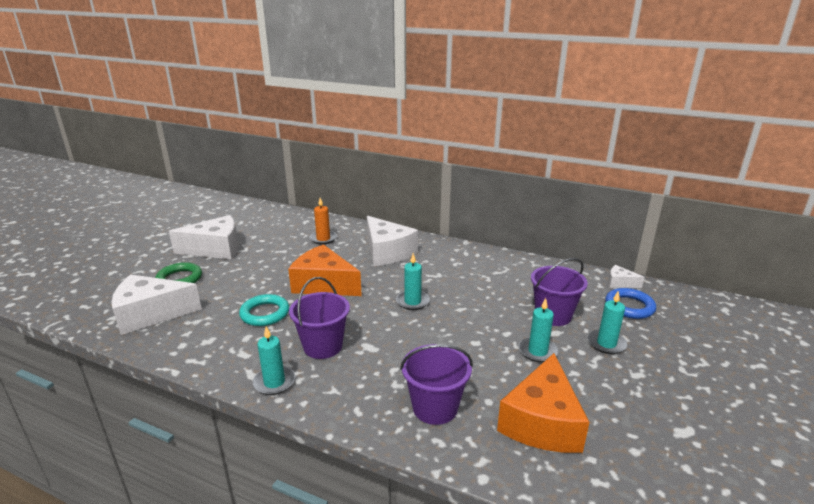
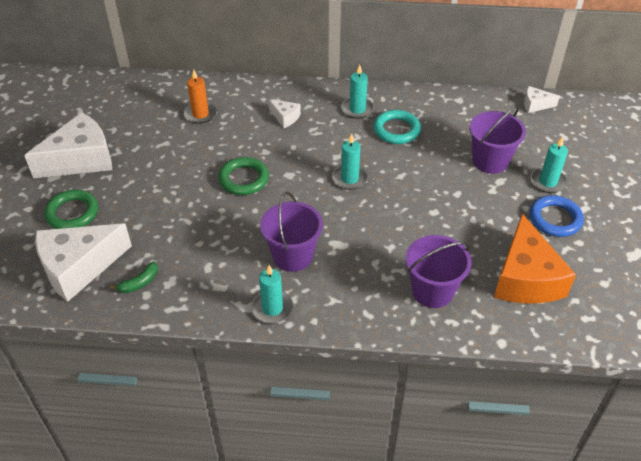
camera: 20 degrees left, 20 degrees up
(184, 335) = (139, 283): none -> green banana
(265, 313) = (206, 233): turquoise ring -> turquoise ring (396, 130)
(324, 284) = (244, 179): orange cheese -> green ring
(387, 252) = (285, 117): white cheese -> white cheese, size x0.46
(537, 351) = (493, 207): turquoise candle -> turquoise candle (357, 109)
(629, 307) = (553, 133): blue ring -> blue ring (555, 219)

